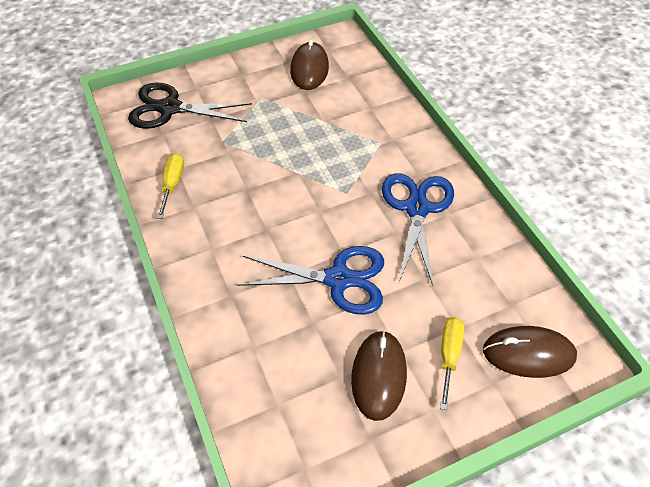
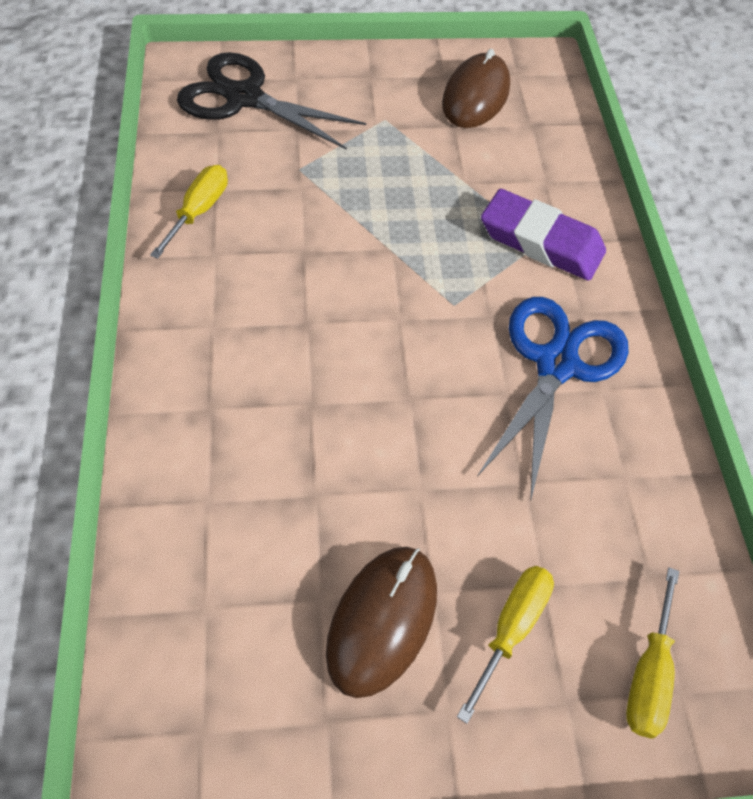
camera: 15 degrees right, 5 degrees up
(338, 279) = (383, 438): blue scissors -> none
(381, 143) = (541, 242): none -> purple eraser
(528, 353) = (648, 673): brown mouse -> yellow screwdriver

